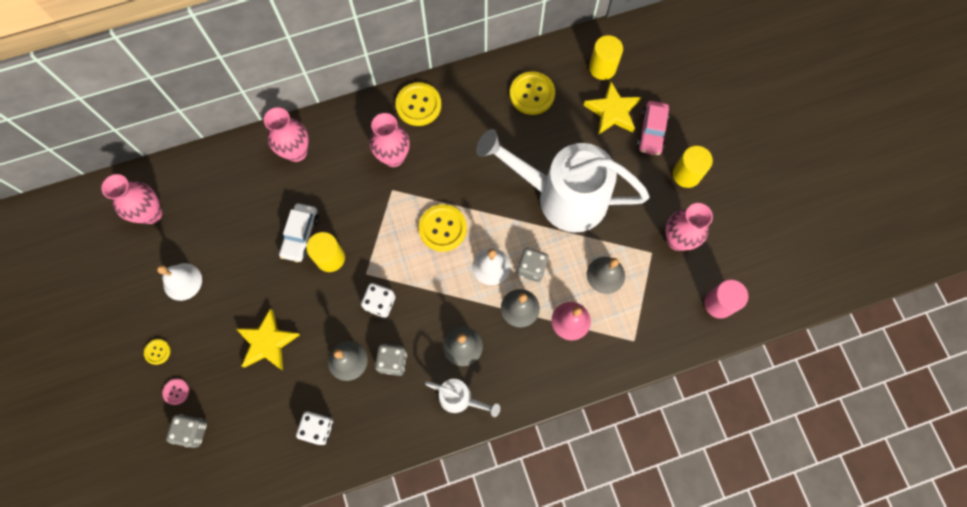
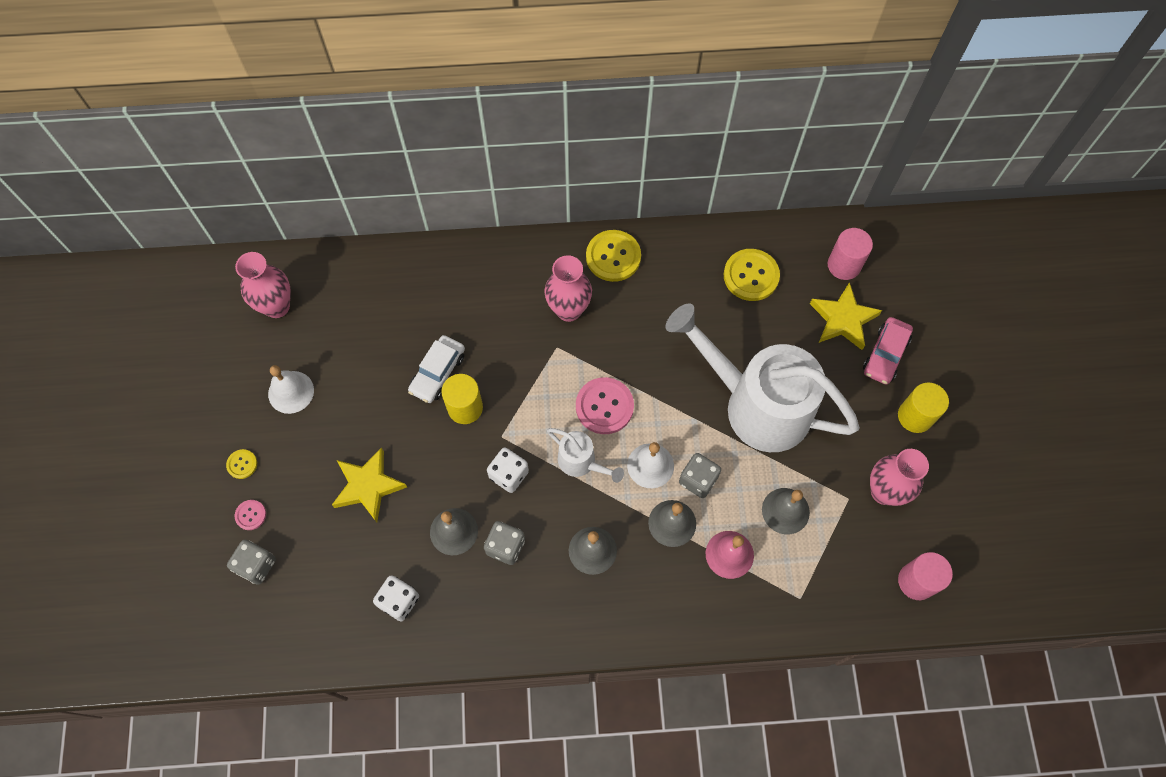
camera: 15 degrees right, 5 degrees down
(296, 152) = (458, 277): pink vase -> none
(442, 228) = (604, 406): yellow button -> pink button
(460, 398) = (573, 611): white watering can -> white watering can (581, 462)
(602, 68) = (844, 265): yellow cylinder -> pink cylinder

